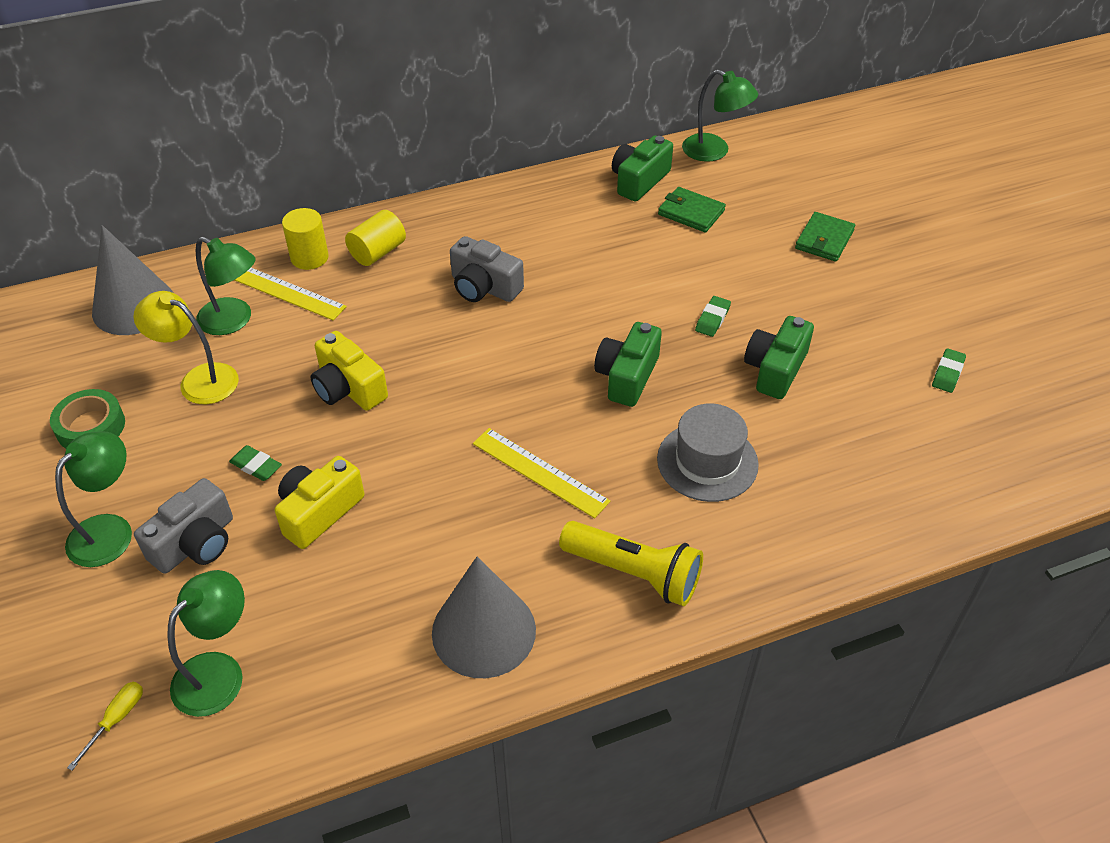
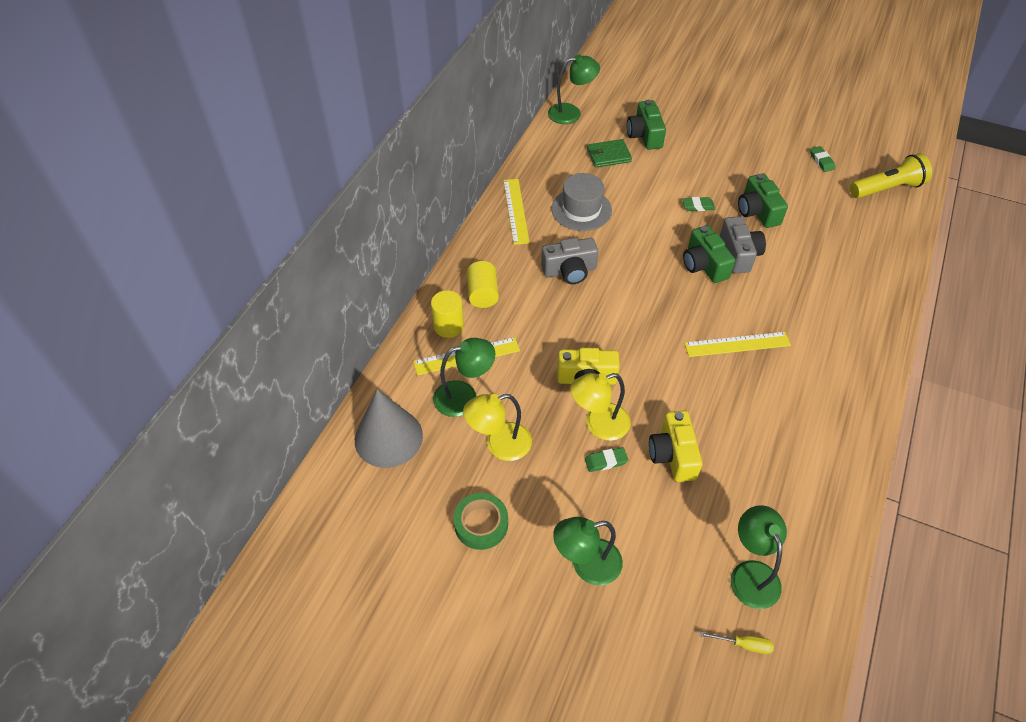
camera: 45 degrees left, 5 degrees up
(110, 530) = (586, 565): green lamp -> green lamp turned 90 degrees counterclockwise
(116, 719) = (744, 644): yellow screwdriver -> yellow screwdriver turned 120 degrees clockwise
(195, 543) = (640, 527): grey camera -> grey camera (738, 254)
(299, 432) = (598, 424): none -> yellow lamp
(483, 631) = (825, 439): grey cone -> none
(518, 204) = (516, 211): none -> yellow ruler
(634, 573) = (840, 356): yellow flashlight -> yellow flashlight (887, 188)
(639, 181) = (558, 154): green camera -> green camera (645, 135)
(707, 462) = (794, 279): grey hat -> grey hat (581, 209)
(712, 319) = (698, 206): green eraser -> green eraser turned 75 degrees counterclockwise
(824, 240) = (687, 128): green wallet -> none

